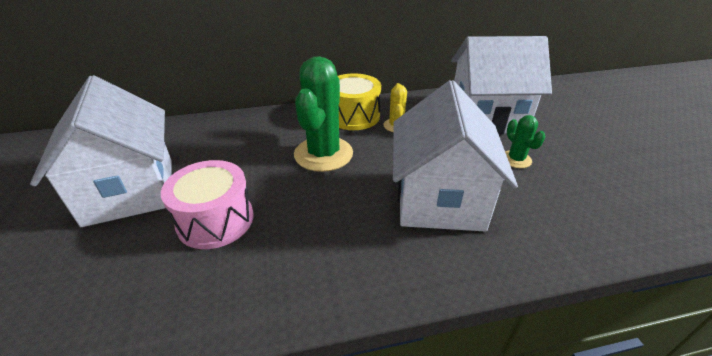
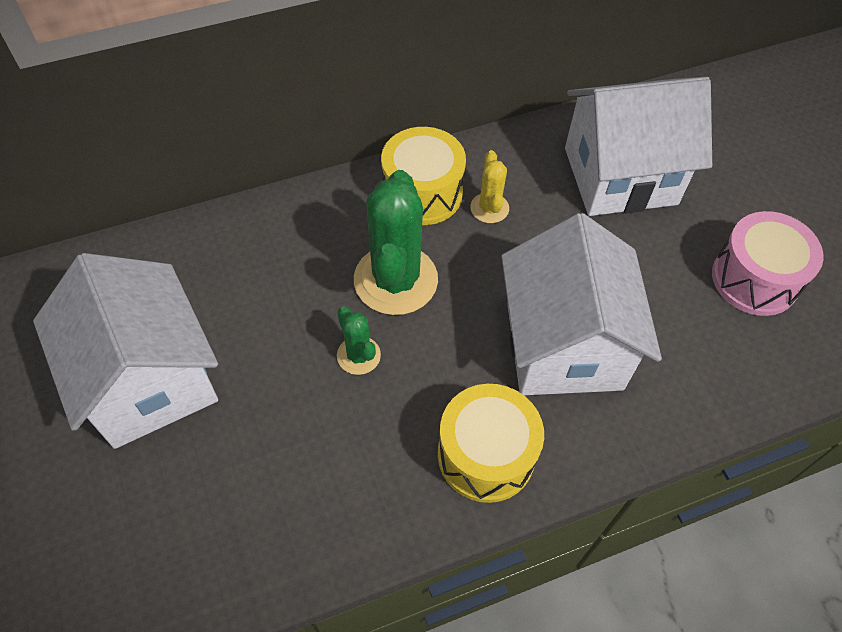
camera: 10 degrees left, 20 degrees up
(215, 220) = (286, 415): pink drum -> pink drum (754, 279)
(364, 263) = (486, 454): none -> yellow drum
(516, 159) = (660, 261): green cactus -> green cactus (358, 355)

